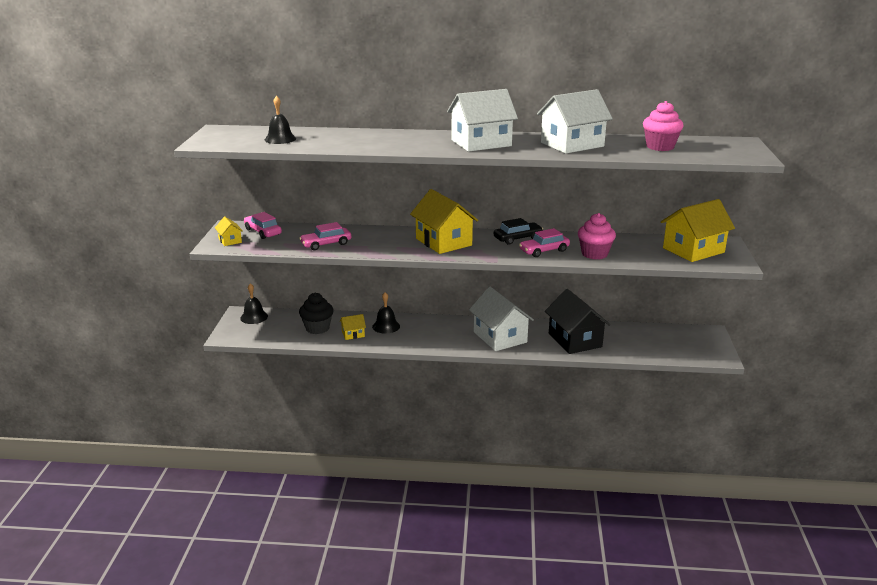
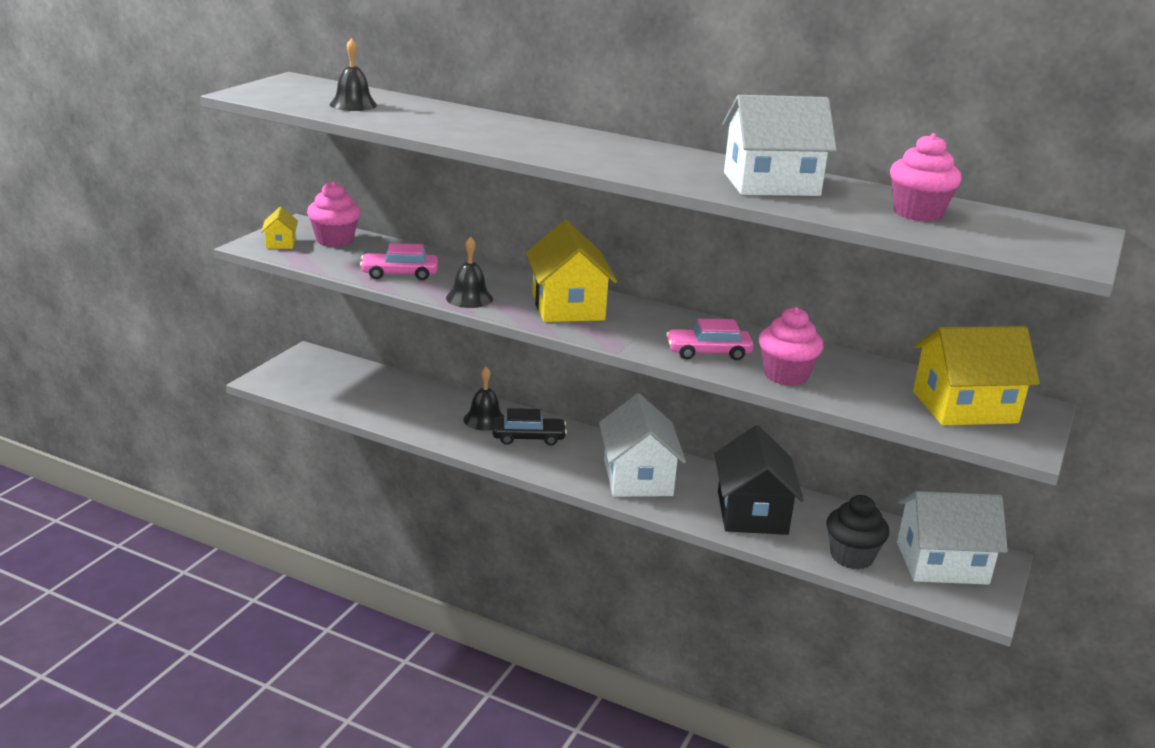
camera: 20 degrees right, 0 degrees up
(254, 317) = (320, 363): black bell -> black bell (469, 298)
(263, 232) = (335, 240): pink car -> pink cupcake
(317, 328) = (389, 399): black cupcake -> black cupcake (851, 557)
(353, 334) = (430, 419): yellow house -> none
(481, 143) = (629, 157): white house -> white house (942, 563)
(517, 238) = (686, 325): black car -> black car (528, 438)

